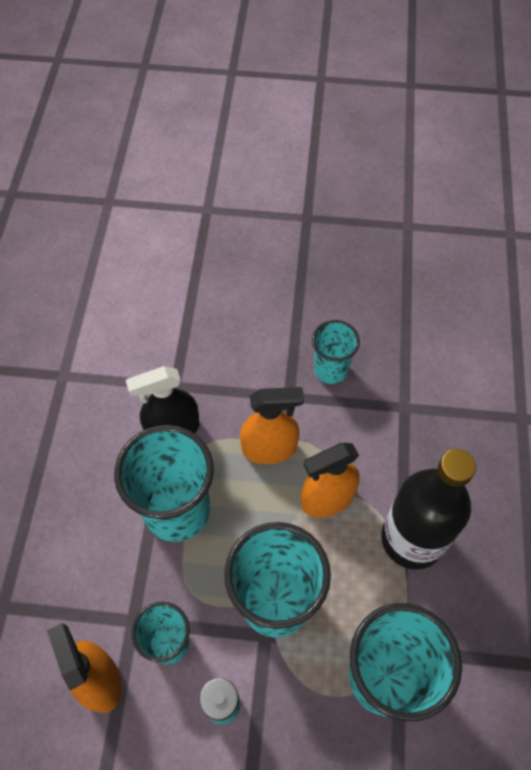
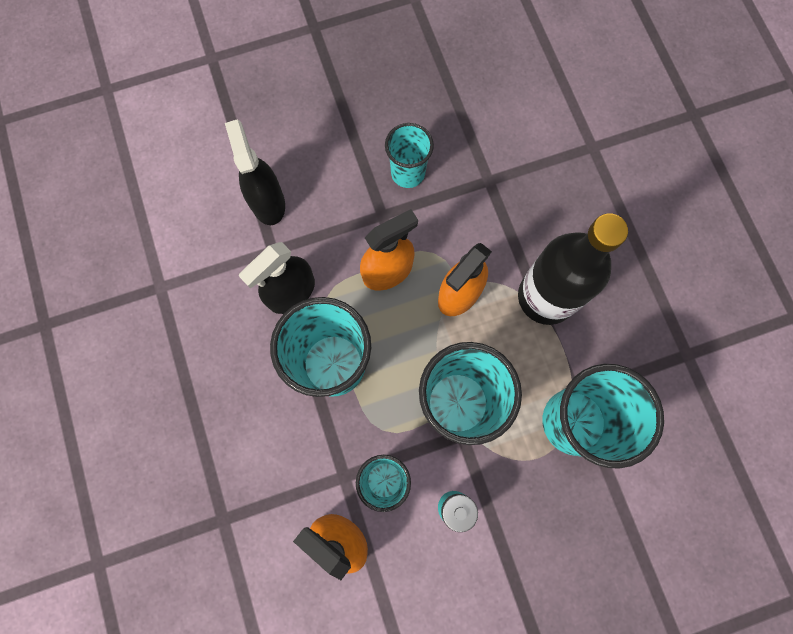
camera: 25 degrees left, 15 degrees up
(192, 343) = (267, 202): none -> black spray bottle

